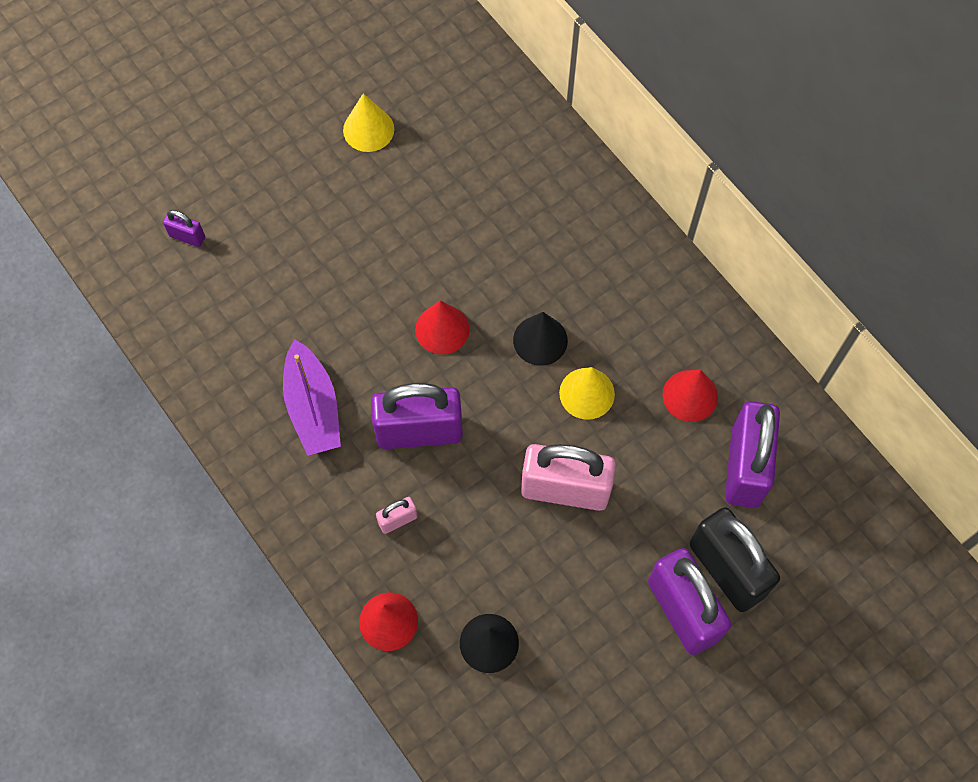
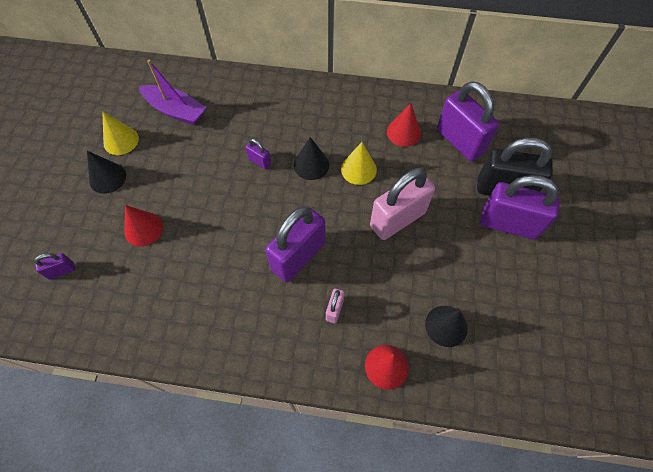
camera: 45 degrees left, 5 degrees down
(313, 407) = (228, 295): purple boat -> purple boat (176, 111)
(316, 165) = (107, 178): none -> black cone
(442, 329) = (257, 199): red cone -> red cone (143, 229)
(488, 285) = (259, 161): none -> purple padlock

